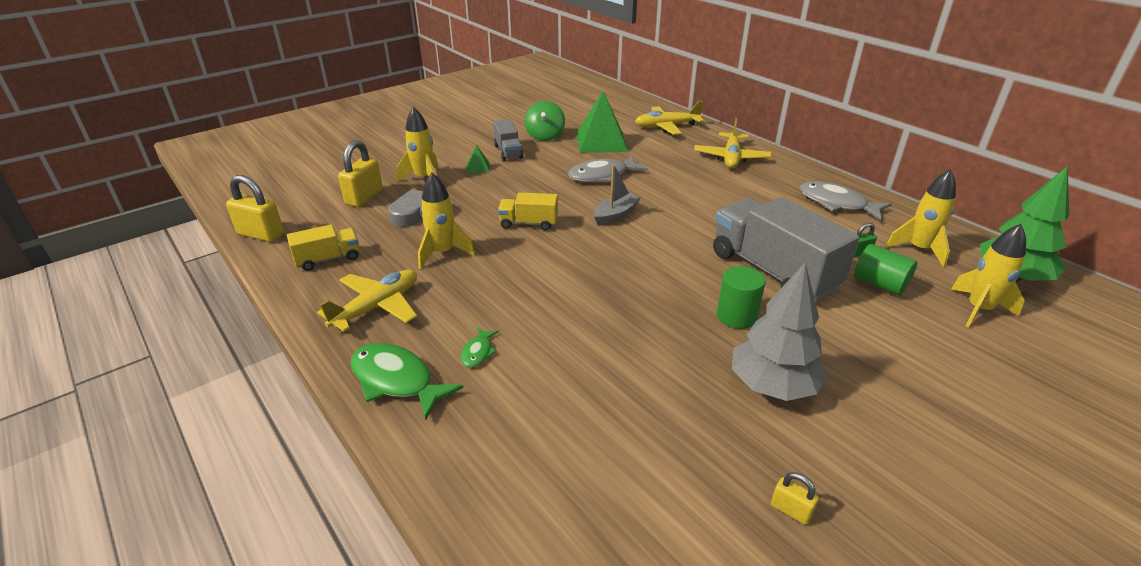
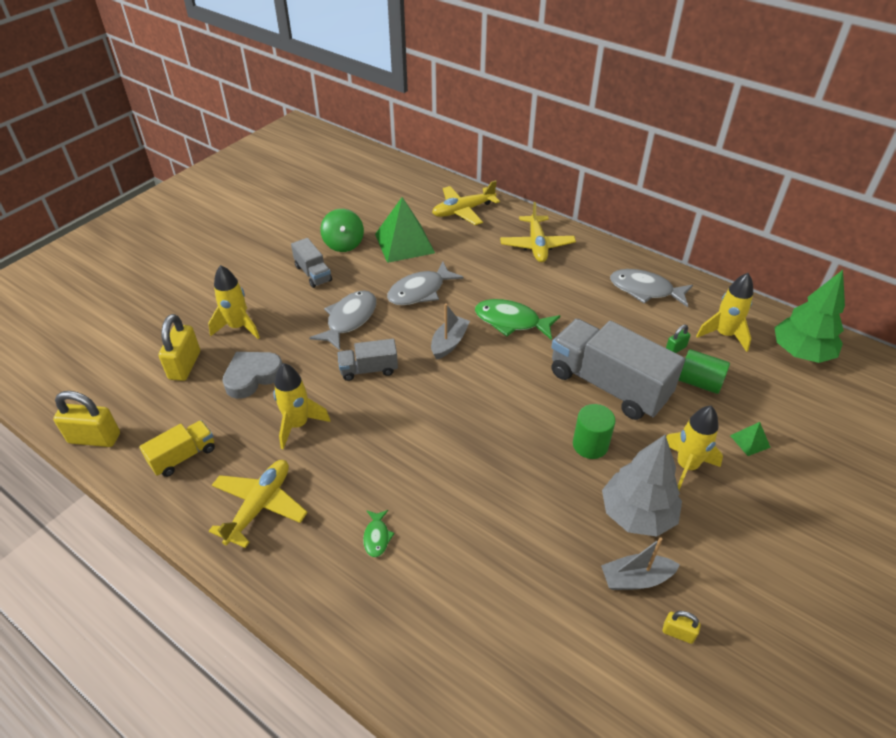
camera: 15 degrees left, 10 degrees up
(396, 381) = (314, 587): green fish -> green fish (511, 321)
(478, 167) = (290, 301): green pyramid -> green pyramid (750, 441)
(526, 186) = (349, 320): none -> grey fish
(528, 223) = (369, 369): yellow truck -> grey truck
(753, 445) = (636, 579): none -> grey boat
(978, 310) = (781, 395): yellow rocket -> yellow rocket (686, 466)

